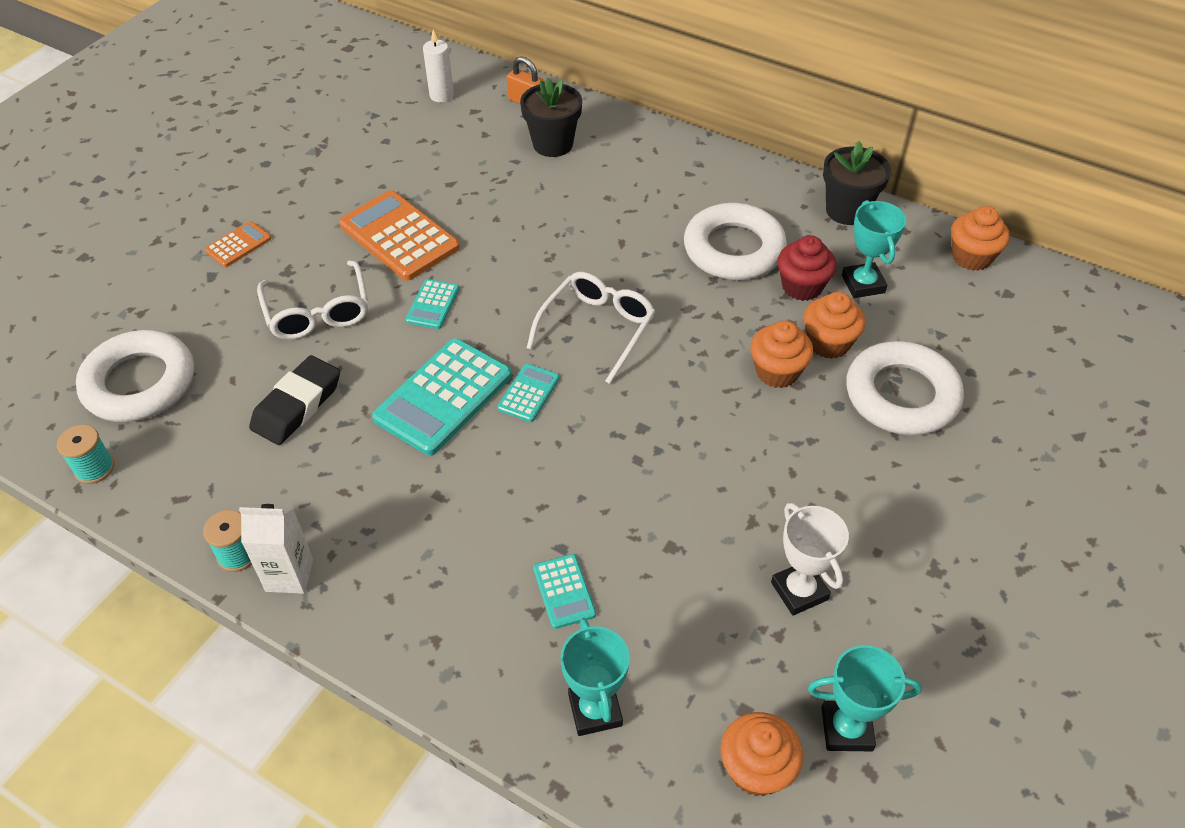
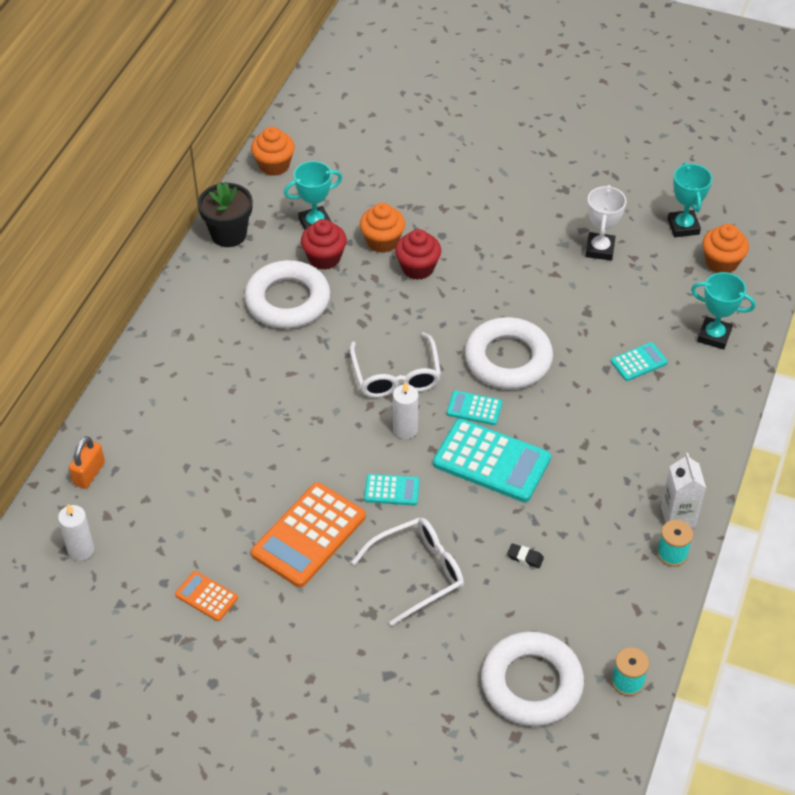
camera: 100 degrees left, 0 degrees up
(238, 245) = (342, 665): orange calculator -> orange calculator (206, 596)
(297, 405) = (525, 557): black eraser -> black eraser, size x0.42
(514, 326) = (405, 429): none -> white candle
(553, 144) = (157, 441): black flower pot -> none
(595, 710) = (714, 336): turquoise trophy -> turquoise trophy turned 45 degrees clockwise
(597, 328) = (396, 376): white glasses -> white glasses turned 120 degrees counterclockwise
(777, 372) = (418, 268): orange cupcake -> red cupcake
(799, 591) = (600, 249): white trophy -> white trophy turned 45 degrees counterclockwise
(901, 395) = (424, 203): white ring -> white ring (508, 359)

